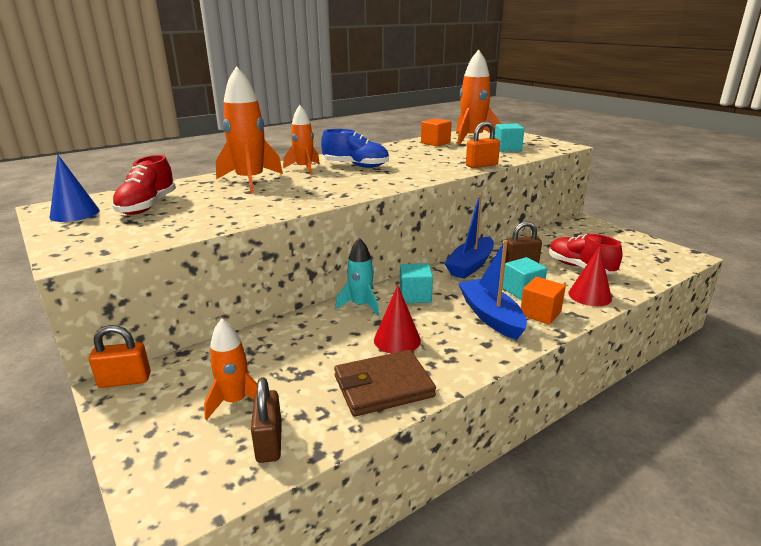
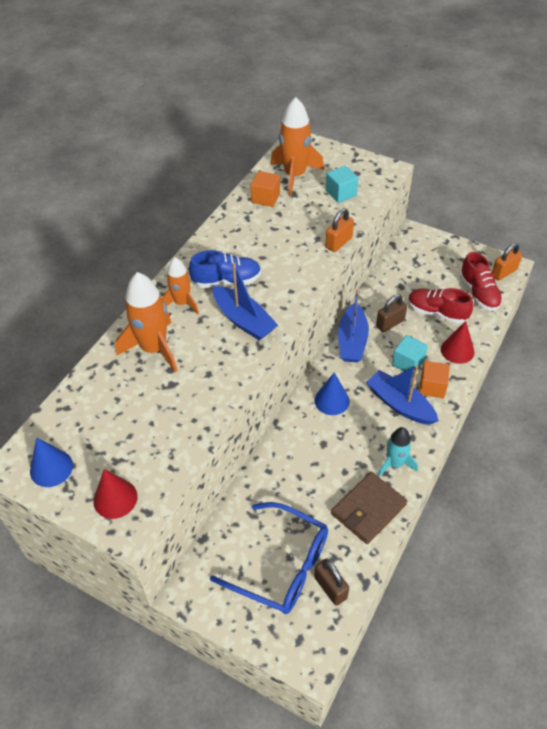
camera: 25 degrees left, 25 degrees up
(125, 380) = (187, 583): orange padlock -> orange padlock (504, 272)
(147, 206) = (105, 431): red shoe -> red shoe (479, 293)
(235, 401) = (282, 566): orange rocket -> blue glasses
(346, 182) = (244, 320): none -> blue boat
(361, 305) = (298, 429): turquoise rocket -> turquoise rocket (395, 463)
(397, 340) = (349, 459): red cone -> red cone (115, 498)
(415, 296) = (332, 400): turquoise cube -> blue cone

